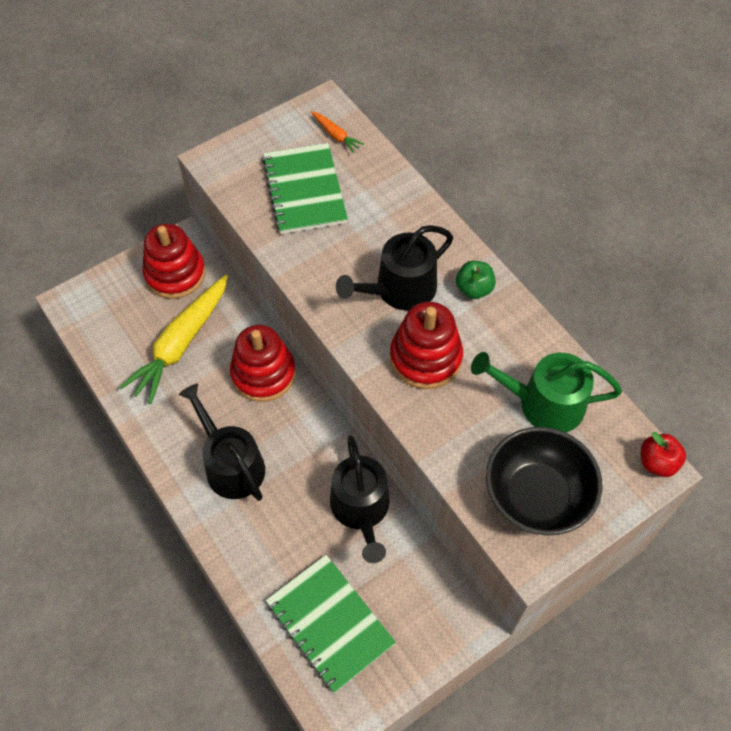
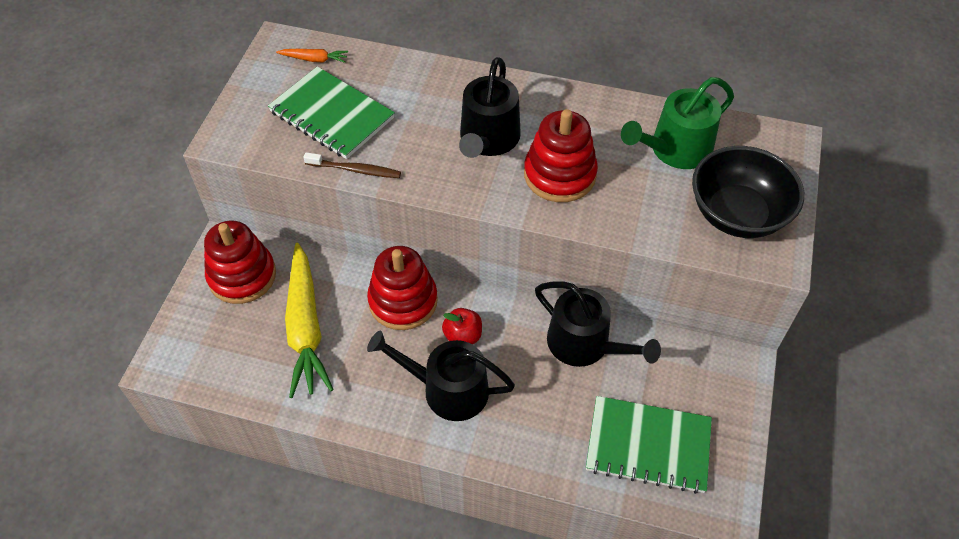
camera: 40 degrees left, 5 degrees down
(279, 247) = (355, 170): none -> brown toothbrush
(474, 289) = (543, 104): green apple -> none
(657, 462) = (787, 137): red apple -> red apple (463, 336)

